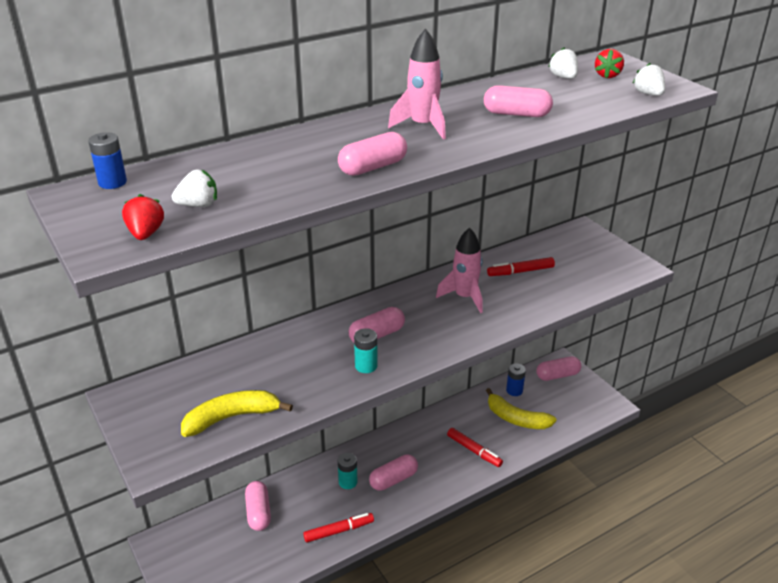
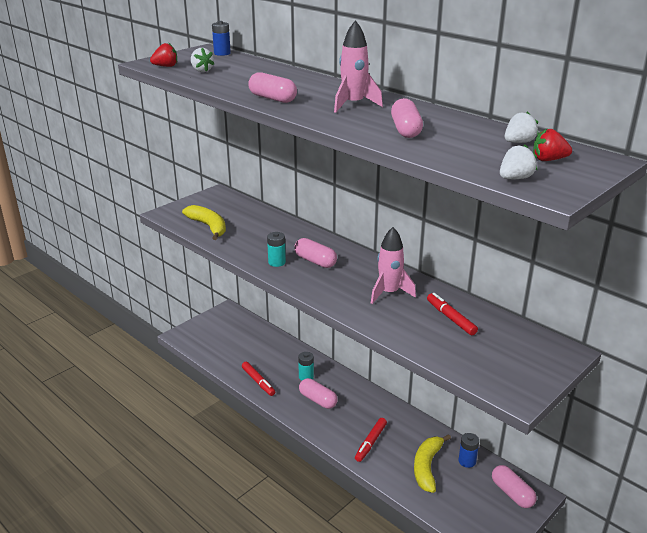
camera: 75 degrees right, 5 degrees down
(258, 512) = (263, 342): pink capsule -> none

